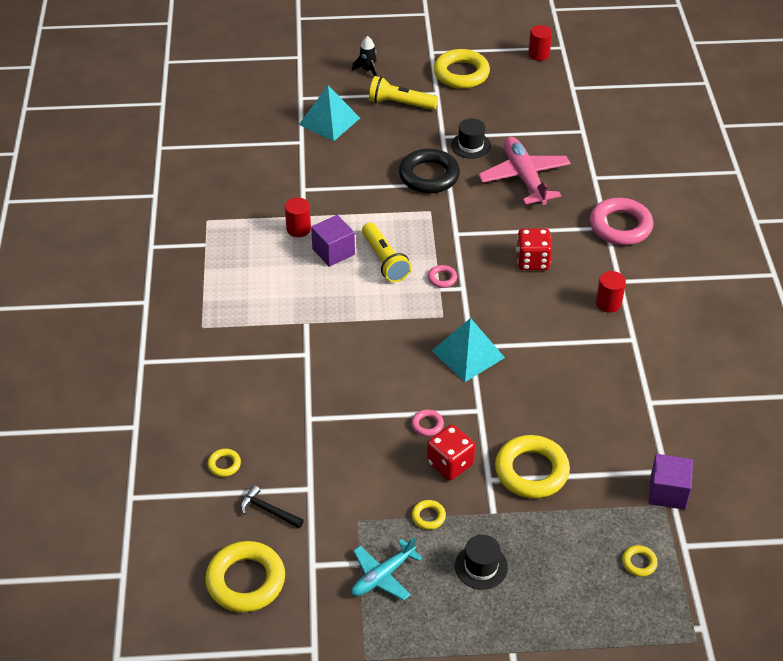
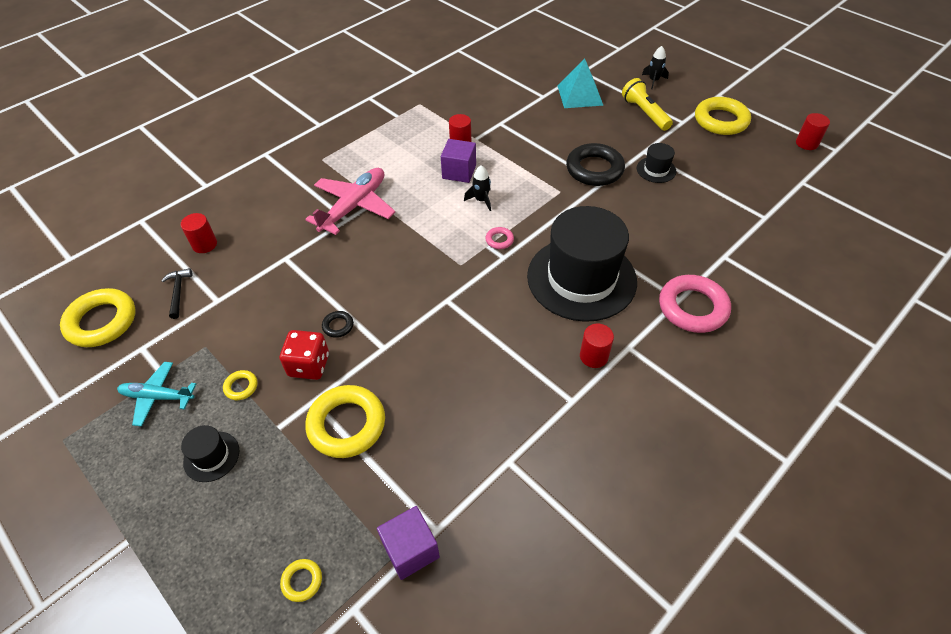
camera: 50 degrees right, 5 degrees up
(224, 464) = (205, 244): yellow ring -> red cylinder
(384, 260) = (481, 200): yellow flashlight -> black rocket
(427, 425) = (338, 326): pink ring -> black ring
(468, 354) = (437, 303): turquoise pyramid -> none
(524, 177) = (664, 217): pink plane -> pink plane (354, 206)
(532, 261) = (581, 278): red dice -> black hat

